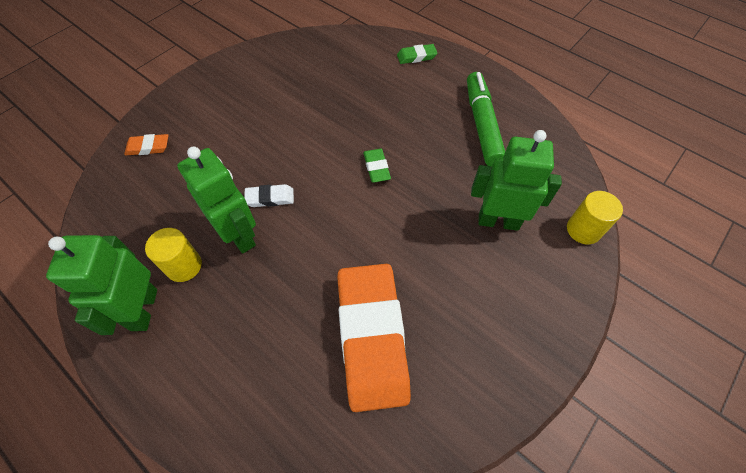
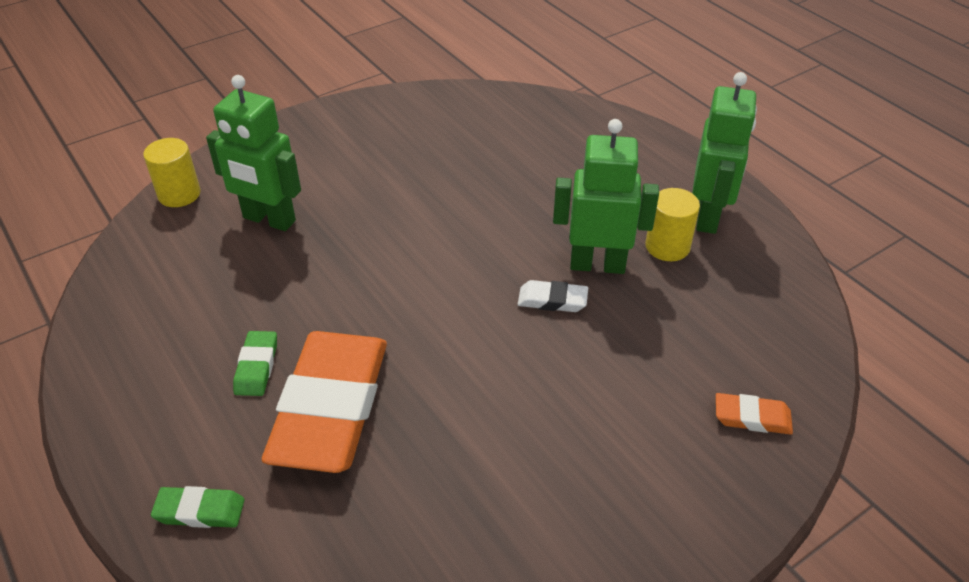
camera: 165 degrees left, 15 degrees down
(239, 235) = (597, 264): green robot -> green robot turned 120 degrees clockwise
(372, 337) = (466, 156): orange eraser -> orange eraser (330, 407)
(376, 167) = (387, 310): green eraser -> green eraser (256, 367)
(482, 124) = (189, 341): green marker -> none

